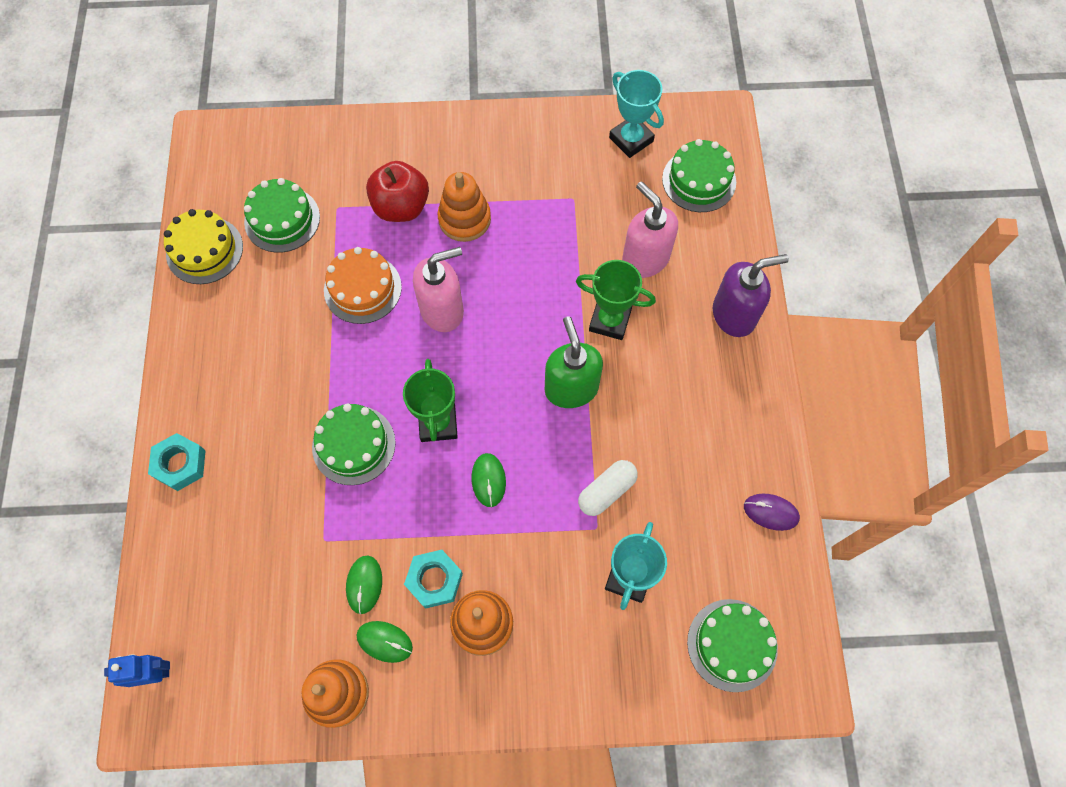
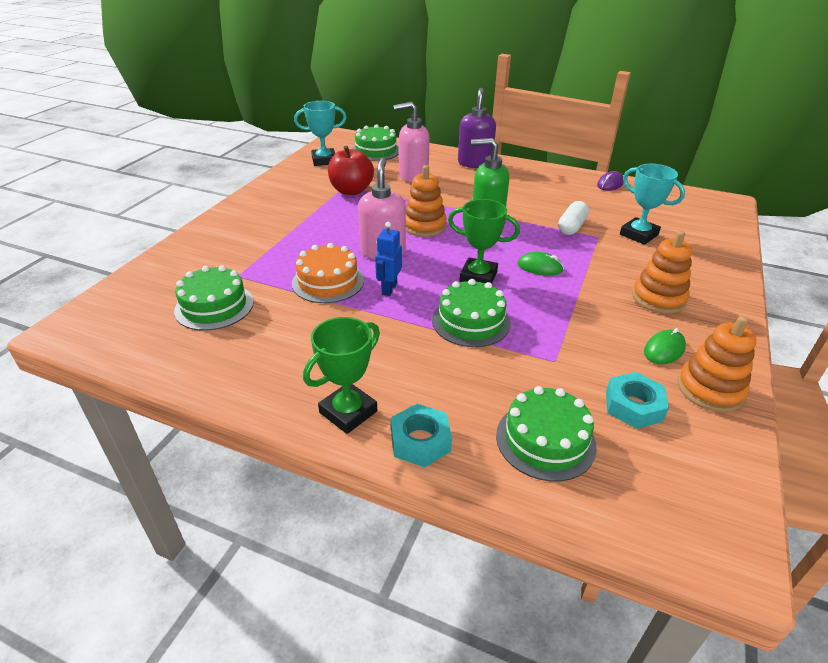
camera: 65 degrees left, 30 degrees down
(154, 673) = (668, 529): blue robot -> blue robot (389, 289)
(204, 250) = (190, 361): yellow cake -> none
(364, 584) = (607, 348): green mouse -> none
(401, 207) = (274, 247): red apple -> red apple (351, 191)
(434, 580) = (614, 311): turquoise nut -> turquoise nut (633, 406)
(464, 219) = (316, 225): orange stacking toy -> orange stacking toy (424, 226)
(607, 491) = (572, 227): white capsule -> white capsule turned 45 degrees clockwise
(610, 320) = (447, 197): green trophy -> green trophy (348, 412)
(732, 645) = (694, 214): green cake -> green cake (545, 440)

